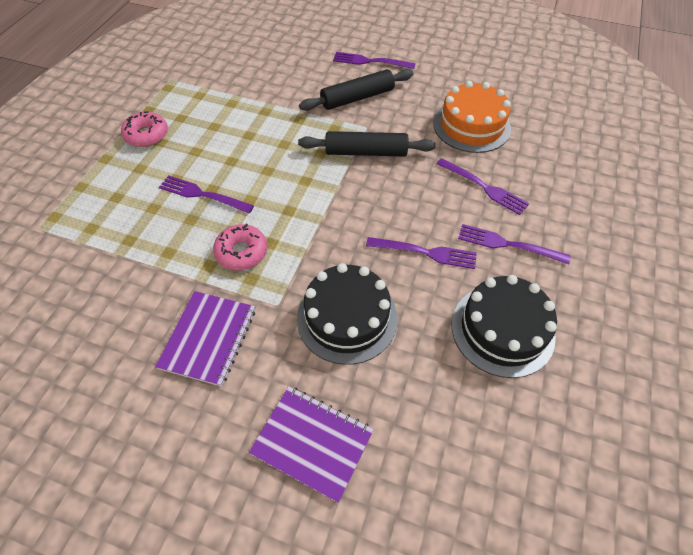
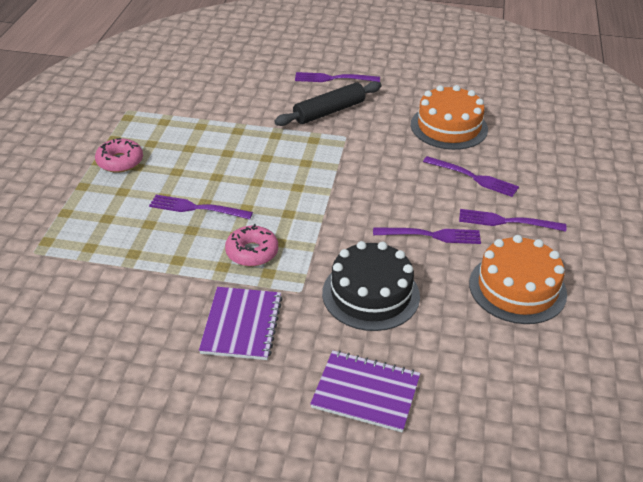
camera: 10 degrees left, 15 degrees down
(366, 152) = (351, 158): black rolling pin -> none
(502, 329) = (517, 288): black cake -> orange cake

